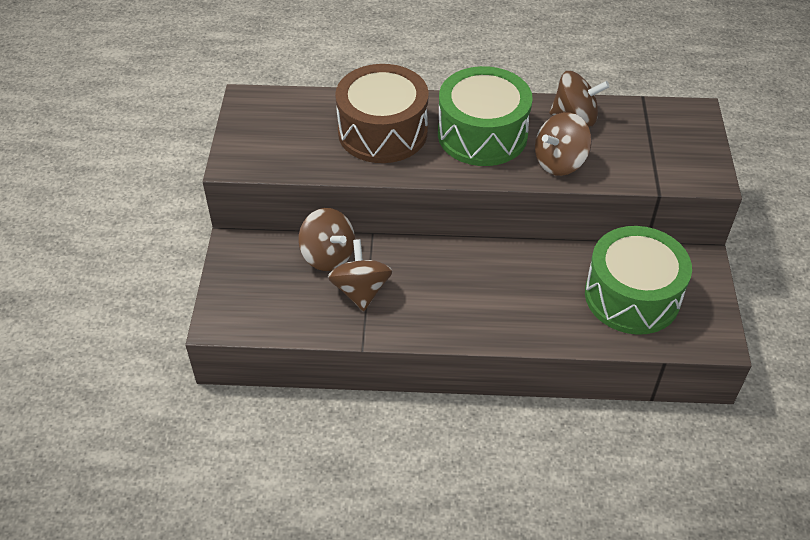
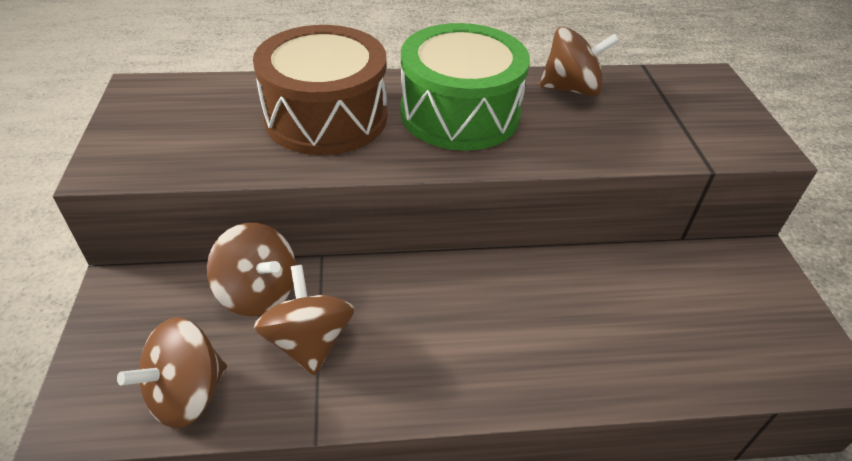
camera: 10 degrees left, 5 degrees down
(559, 162) = (569, 140): brown spinning top -> brown spinning top (187, 394)
(632, 296) = (692, 314): green drum -> none

